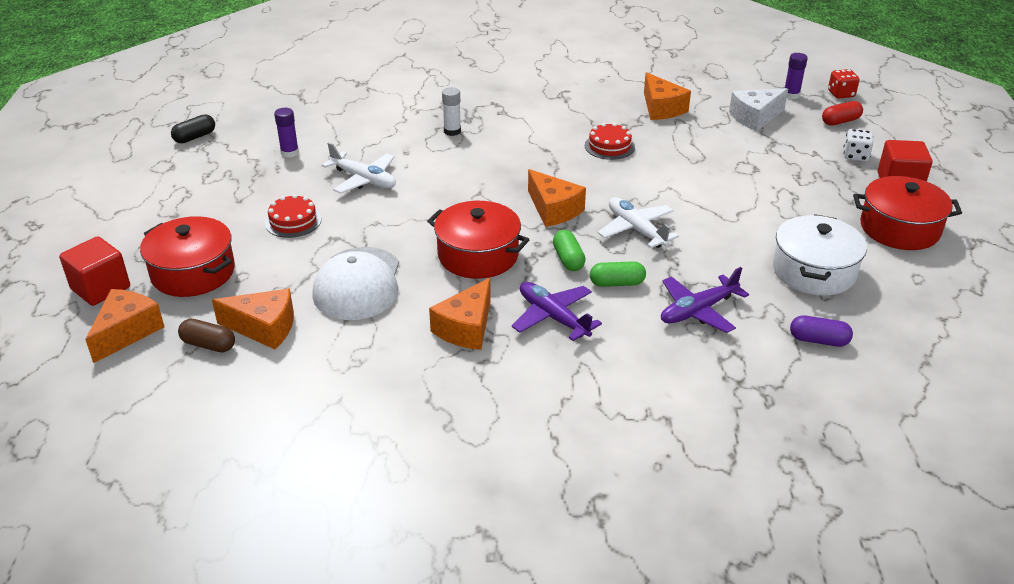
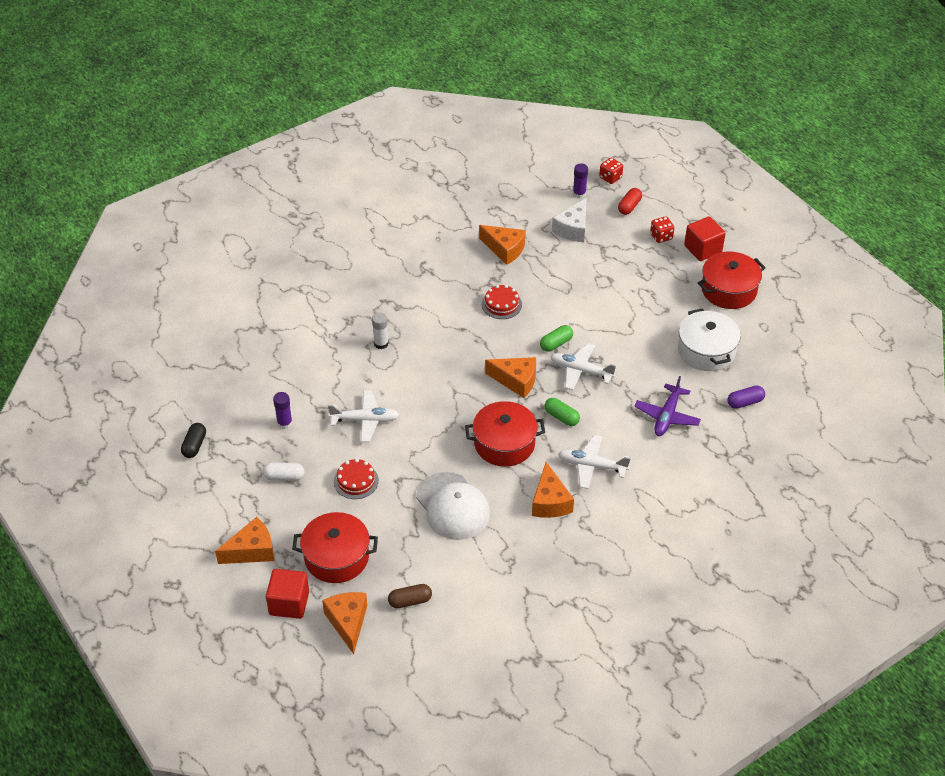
camera: 35 degrees left, 10 degrees up
(235, 190) = (284, 477): none -> white capsule
(264, 328) = (430, 570): orange cheese -> orange cheese (252, 550)
(553, 317) = (592, 466): purple plane -> white plane
(617, 283) = (605, 420): green capsule -> green capsule (556, 343)
(855, 156) = (661, 236): white dice -> red dice

